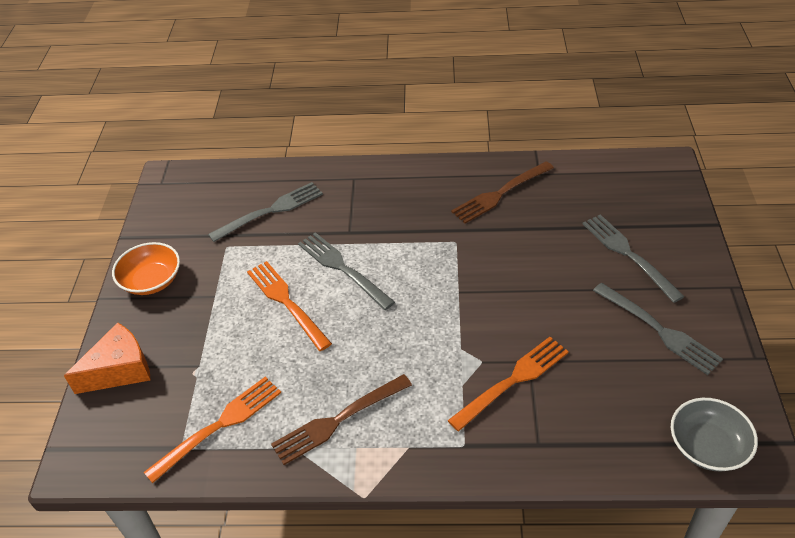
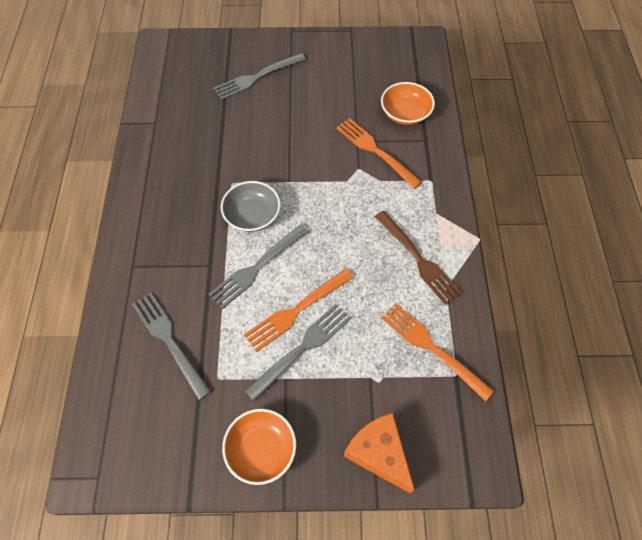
camera: 95 degrees left, 15 degrees up
(500, 193) = (176, 150): brown fork -> none
(588, 421) = (405, 113): none -> orange bowl
(658, 330) = (328, 70): grey fork -> grey fork (302, 348)
(707, 446) = (418, 61): grey bowl -> grey bowl (252, 215)

